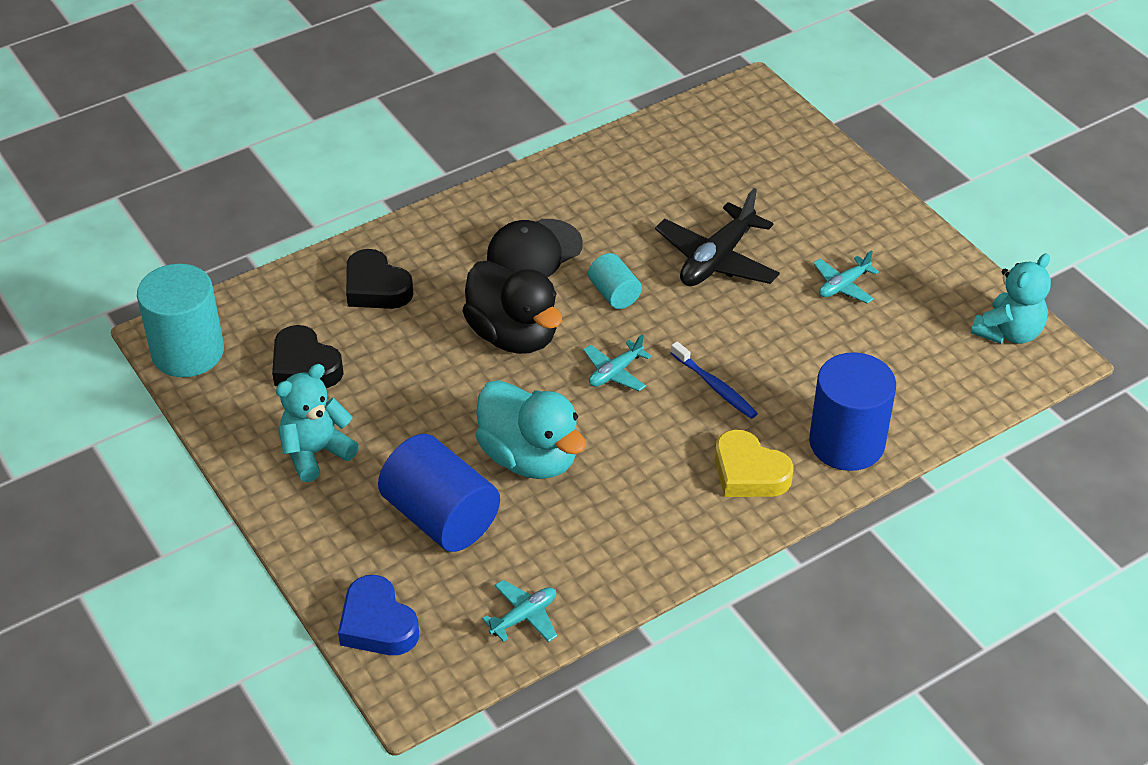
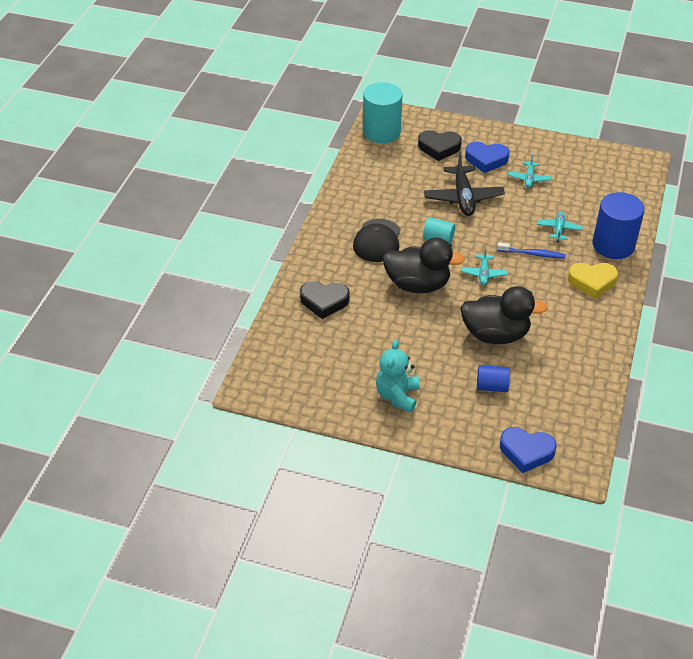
camera: 40 degrees left, 0 degrees up
(188, 352) = (270, 390): turquoise cylinder -> turquoise cylinder (381, 132)
(305, 366) = (338, 359): black heart -> black heart (439, 148)
(440, 517) = (492, 386): blue cylinder -> blue cylinder, size x0.52
(524, 616) = (582, 404): turquoise plane -> turquoise plane (559, 229)
(529, 457) = (495, 334): turquoise duck -> black duck
(815, 227) = (486, 160): none -> blue heart
(1008, 332) = (616, 161): turquoise teddy bear -> none

